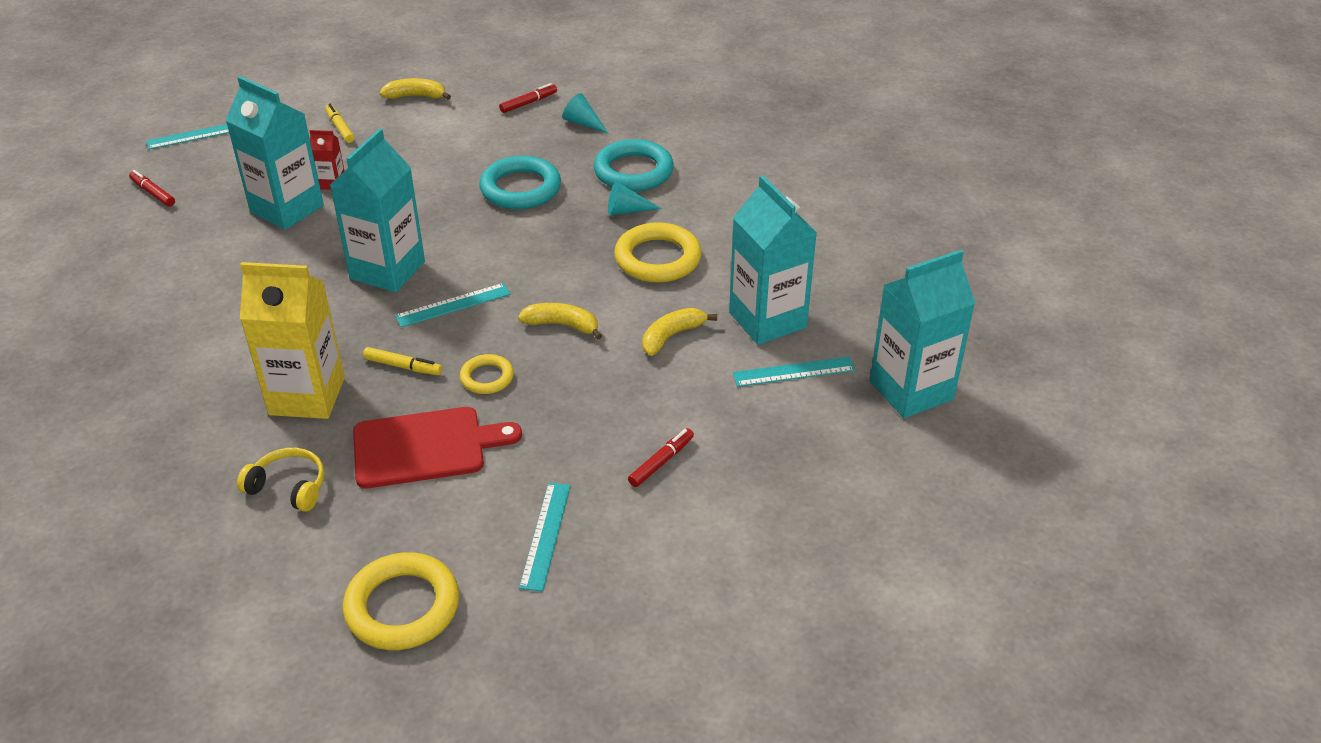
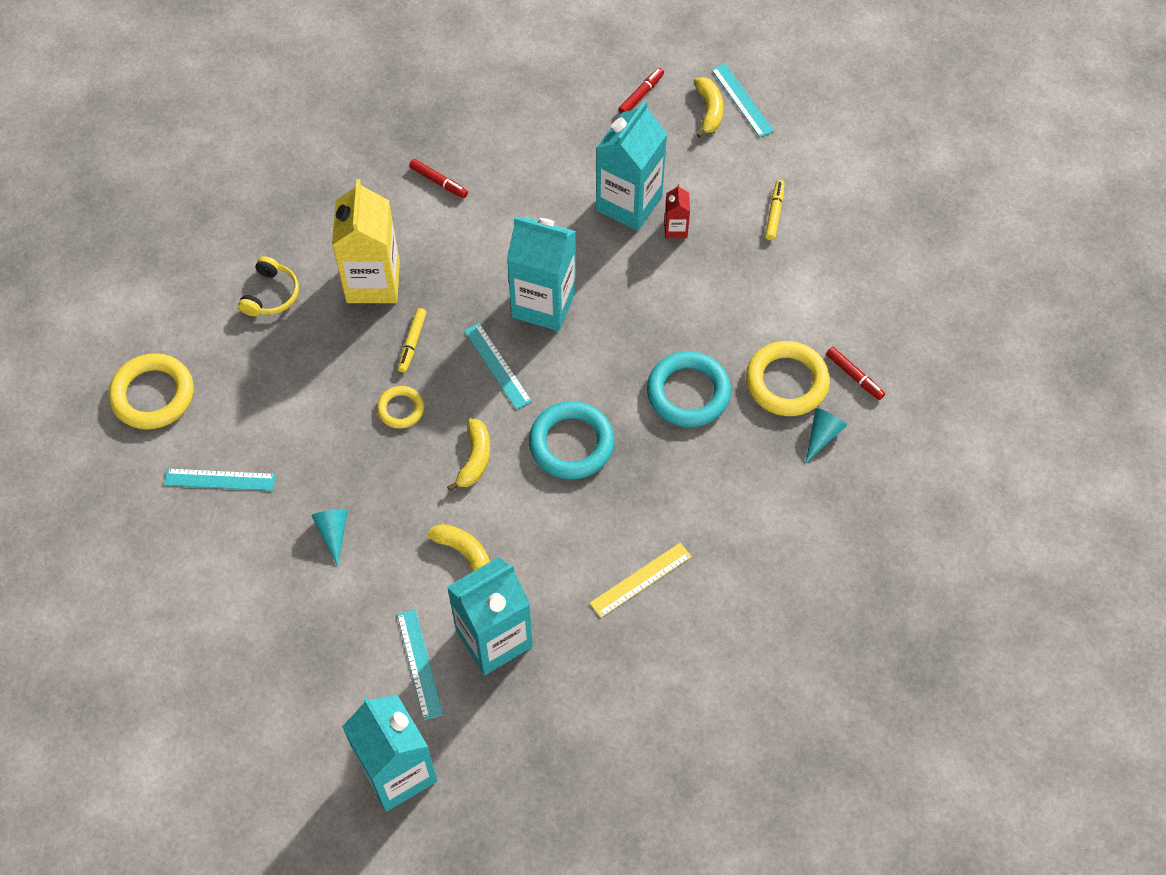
camera: 85 degrees right, 20 degrees up
(340, 128) = (774, 213): yellow marker -> yellow marker turned 45 degrees counterclockwise
(416, 96) = (847, 267): yellow banana -> yellow banana (709, 111)
(425, 447) = (315, 378): red cutting board -> none
(626, 210) = (661, 495): turquoise cone -> turquoise cone (333, 532)
(633, 171) = (734, 495): turquoise ring -> turquoise ring (571, 443)
(657, 259) = (583, 531): yellow ring -> yellow ring (786, 382)
(661, 462) = (300, 557): red marker -> red marker (438, 182)
(712, 228) = (640, 580): none -> yellow ruler

